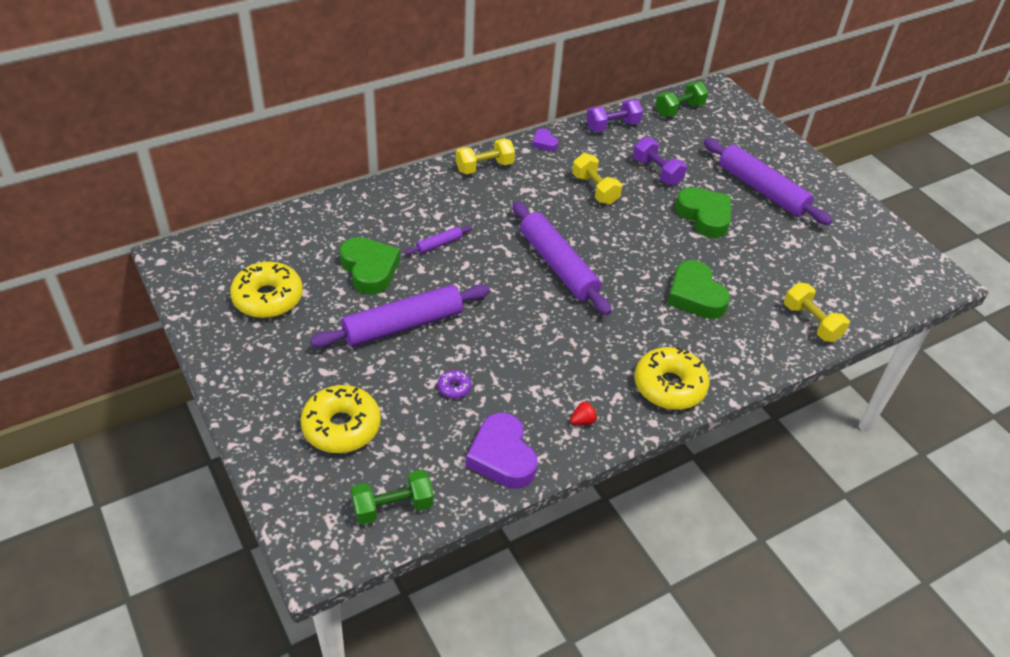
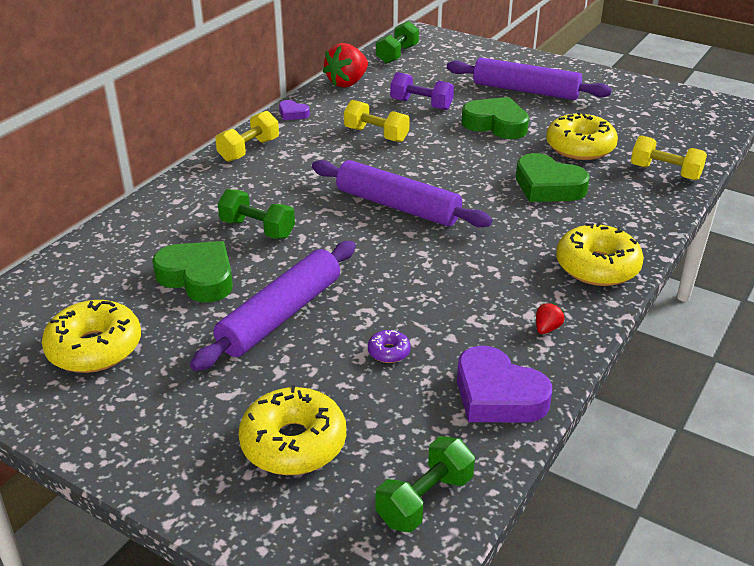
camera: 25 degrees left, 10 degrees down
(439, 244) = (257, 229): purple rolling pin -> green dumbbell
(612, 126) = (347, 83): purple dumbbell -> red strawberry
(758, 267) = (580, 147): none -> yellow donut

